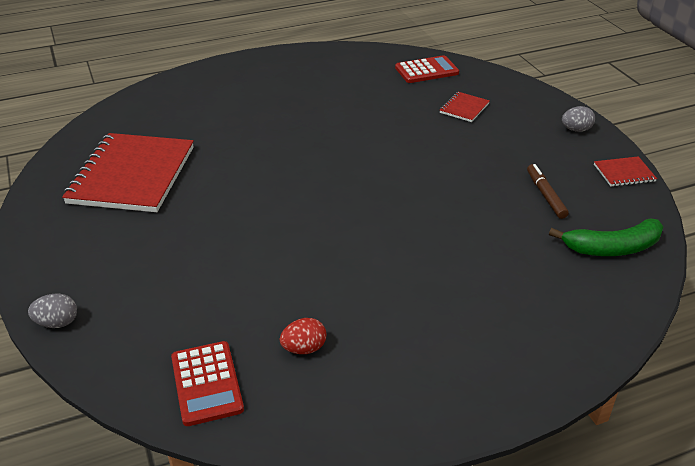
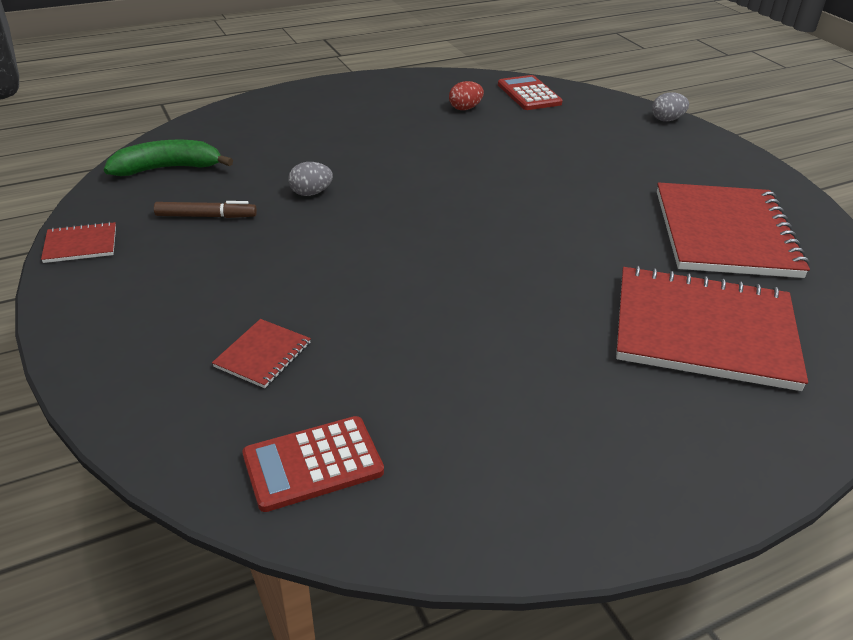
camera: 175 degrees right, 0 degrees up
(206, 115) = (704, 330): none -> red notebook
(545, 195) = (206, 216): brown marker -> brown marker turned 75 degrees counterclockwise
(576, 130) = (93, 313): grey egg -> grey egg (311, 193)

